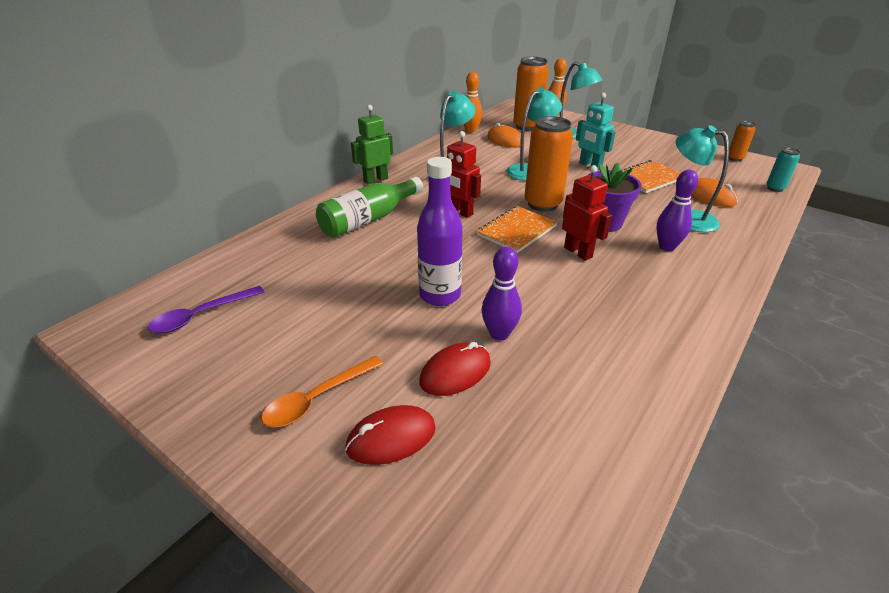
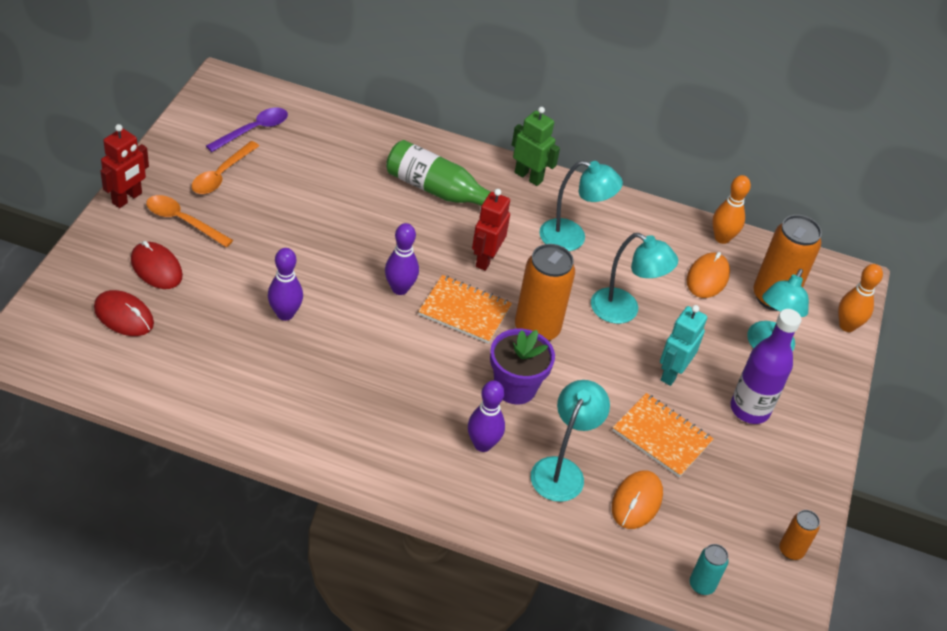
camera: 65 degrees right, 10 degrees up
(201, 315) = (253, 130): purple spoon -> purple spoon turned 105 degrees clockwise
(256, 352) = (221, 175): none -> orange spoon
(440, 295) = (327, 267): purple bottle -> purple bottle (749, 409)
(455, 372) = (230, 292): red mouse -> red mouse (124, 316)
(482, 258) = (400, 289): none -> purple bowling pin
(578, 252) = (440, 365): red robot -> red robot (127, 198)

